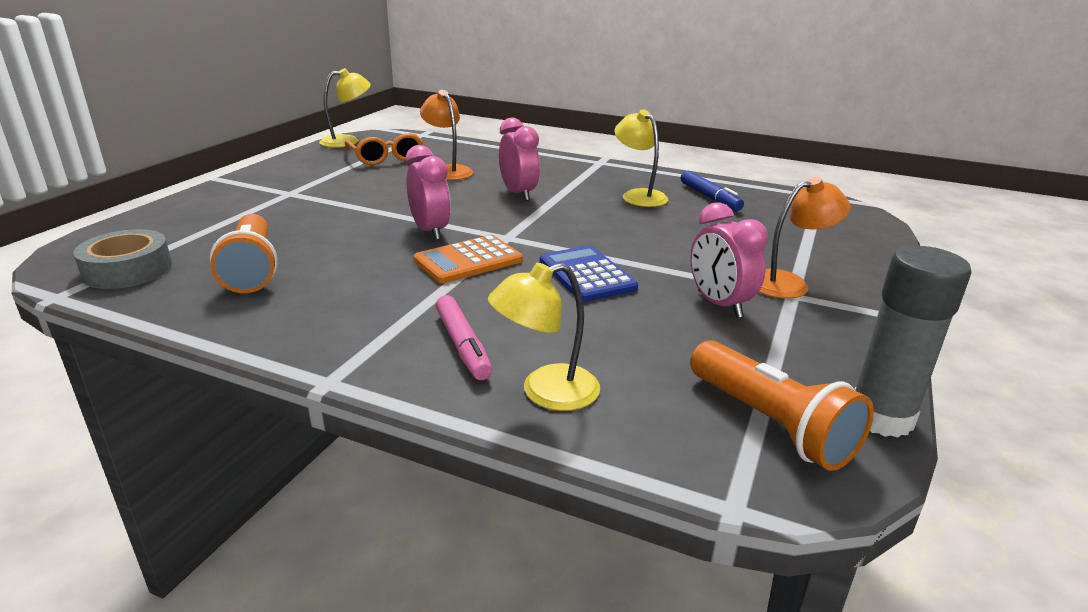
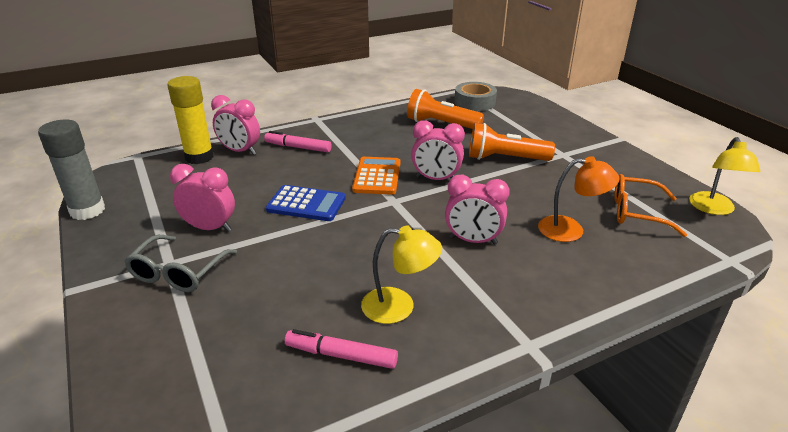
camera: 130 degrees right, 5 degrees up
(545, 392) = (240, 151): yellow lamp -> pink clock
(622, 422) = (199, 157): none -> yellow glue stick
(709, 197) = (341, 355): blue marker -> pink marker
(770, 424) = (139, 184): orange flashlight -> orange flashlight (505, 158)
(788, 283) = (178, 272): orange lamp -> grey glasses

